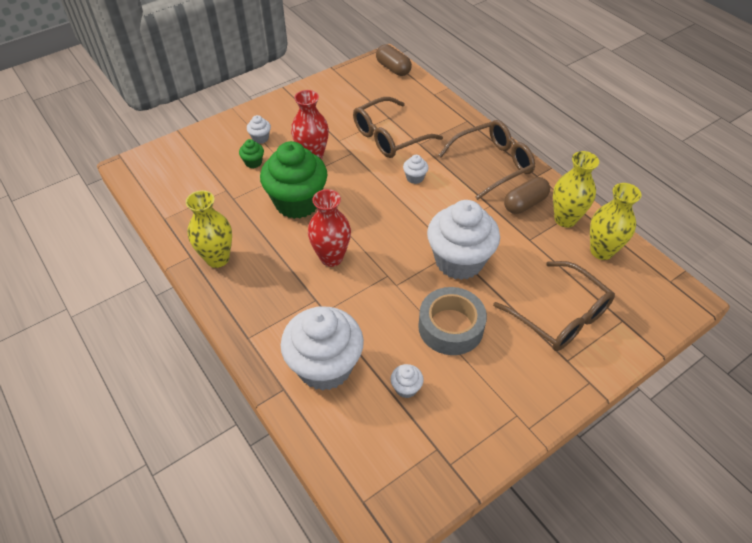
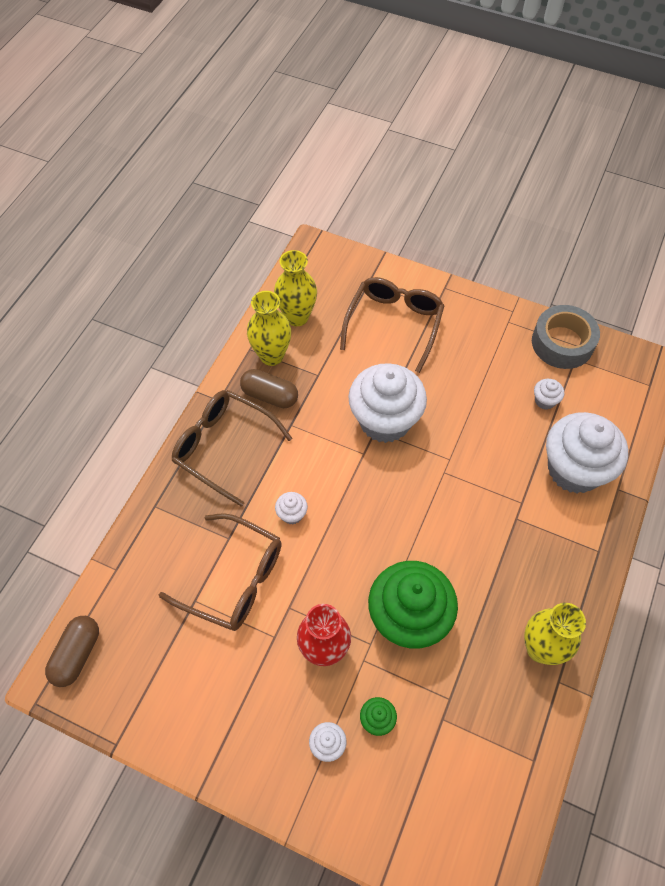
camera: 120 degrees left, 10 degrees up
(331, 257) = (458, 534): red vase -> none
(450, 327) = (463, 395): grey tape -> grey tape (562, 343)

